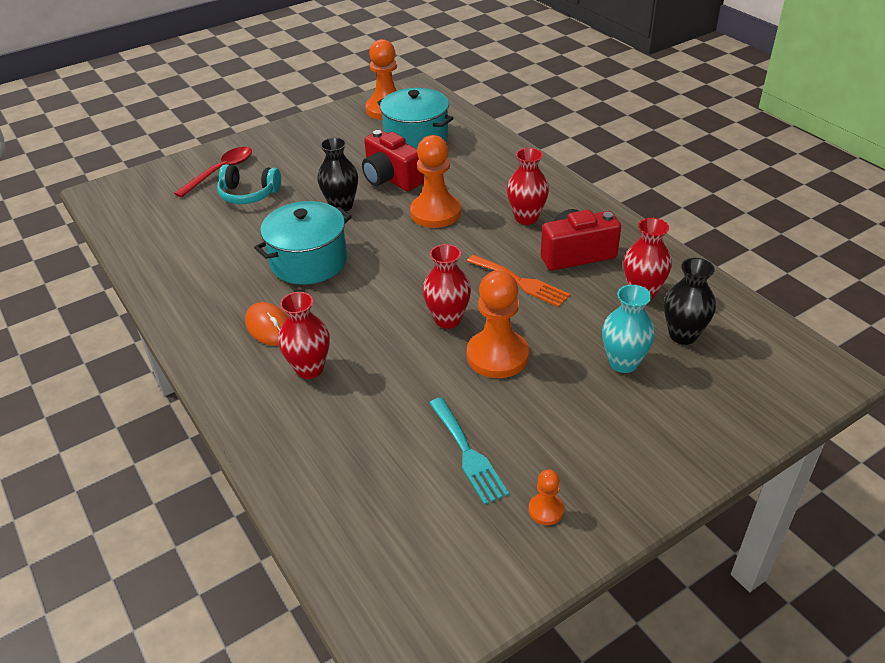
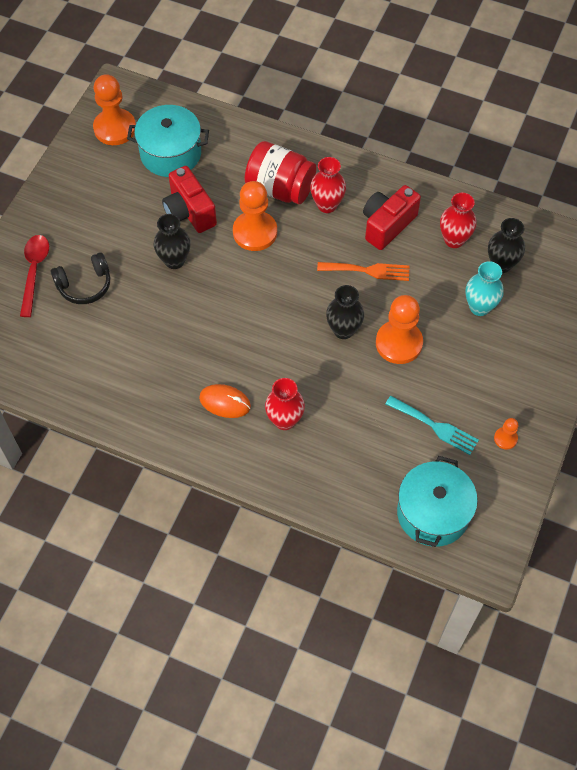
camera: 35 degrees left, 20 degrees up
(248, 194) = (85, 285): turquoise headphones -> black headphones
(309, 261) = (199, 329): turquoise pot -> turquoise pot (433, 513)
(391, 179) = (189, 212): red camera -> red camera turned 45 degrees clockwise
(448, 319) = (343, 330): red vase -> black vase
(491, 191) = (280, 188): none -> red jar

